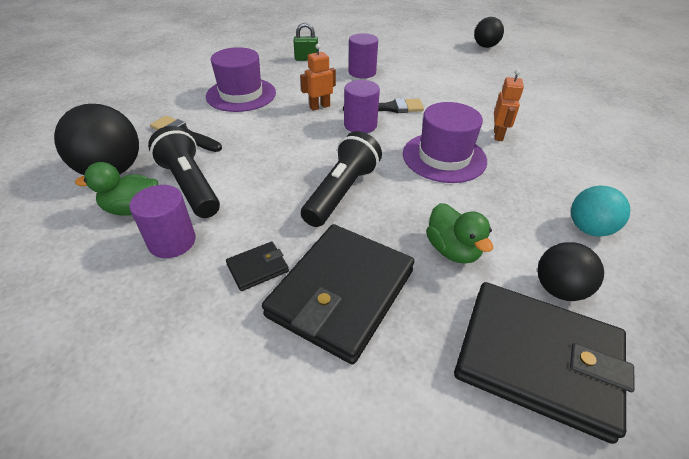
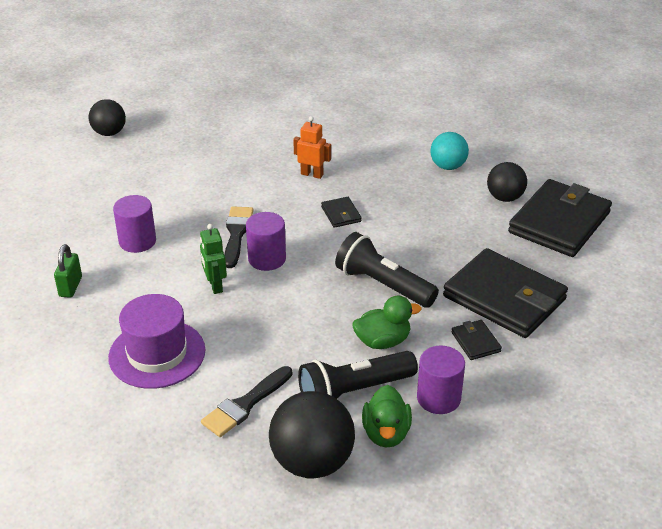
camera: 80 degrees left, 5 degrees down
(319, 107) = (215, 285): orange robot -> green robot
(444, 157) = (341, 214): purple hat -> black wallet
(452, 250) = (464, 235): green duck -> green duck (383, 341)

